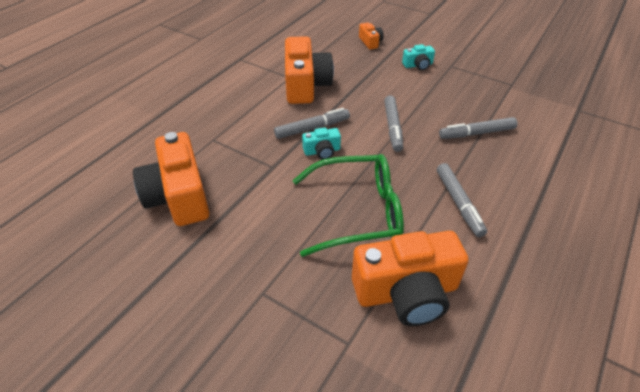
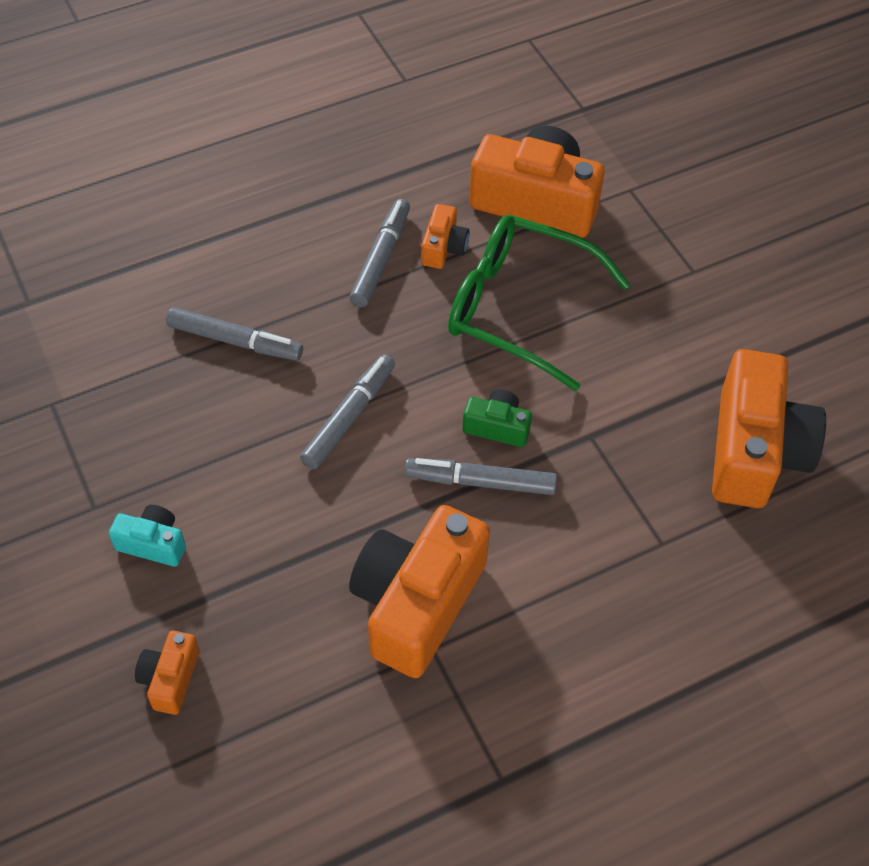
camera: 150 degrees left, 10 degrees up
(322, 151) = (497, 427): turquoise camera -> green camera
(432, 227) = (444, 248): none -> orange camera

